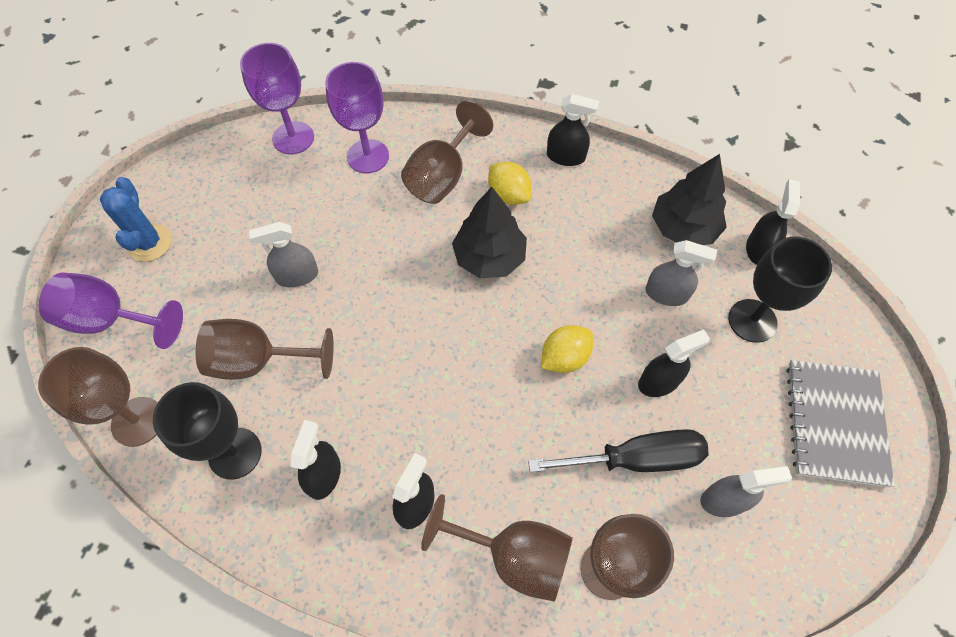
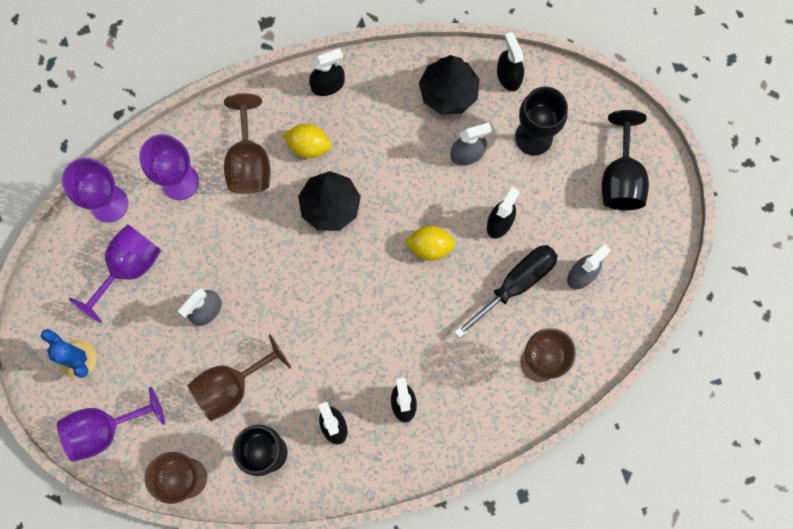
camera: 35 degrees left, 15 degrees up
(262, 197) = (128, 267): none -> purple goblet
(513, 556) = (481, 392): brown goblet -> none
(564, 358) = (430, 246): yellow lemon -> yellow lemon turned 75 degrees clockwise
(835, 423) = (621, 178): grey notebook -> black goblet

